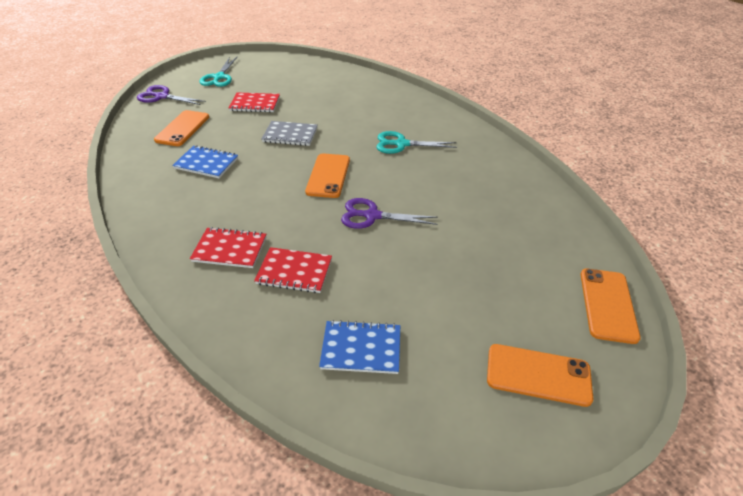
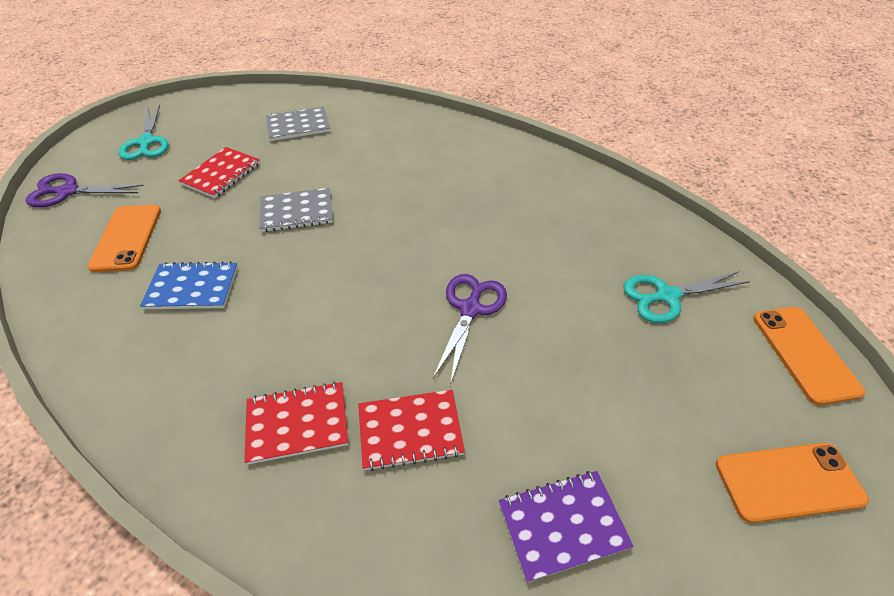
camera: 20 degrees left, 5 degrees up
(255, 104) = (221, 174): red notebook -> red notebook turned 45 degrees counterclockwise
(318, 84) = (298, 125): none -> grey notebook
(328, 175) = (381, 262): orange phone -> none
(361, 348) = (562, 525): blue notebook -> purple notebook
(372, 216) = (470, 309): purple scissors -> purple scissors turned 120 degrees clockwise
(401, 144) = (453, 191): turquoise scissors -> turquoise scissors (666, 296)

